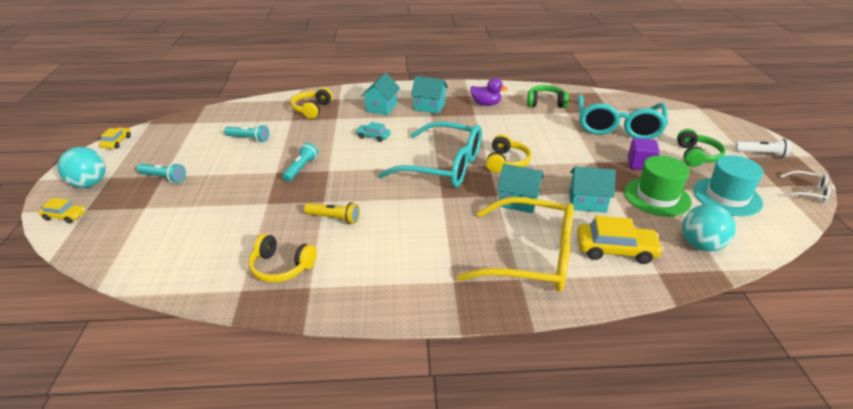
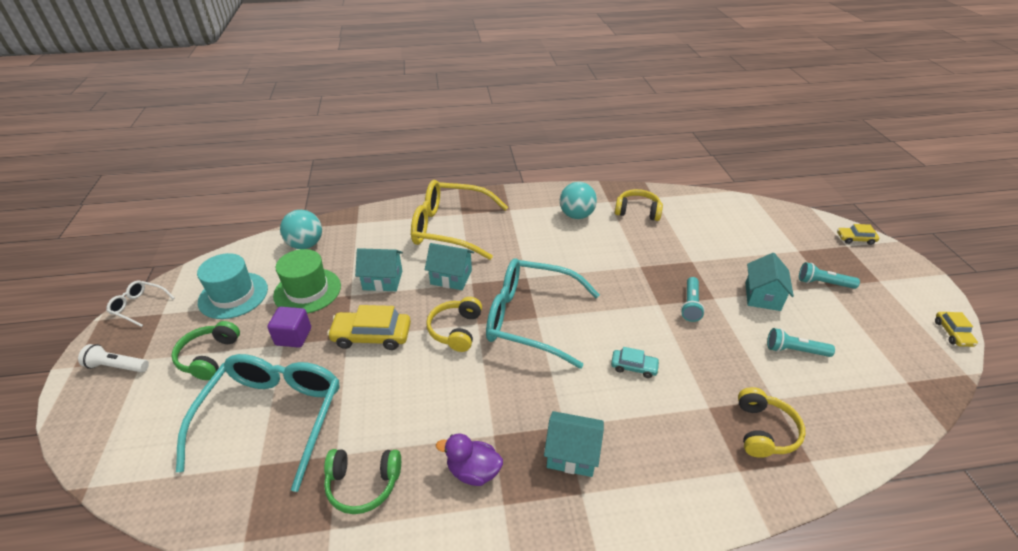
camera: 175 degrees right, 5 degrees up
(89, 184) = (887, 272): turquoise ball -> turquoise ball (576, 215)
(334, 218) = (620, 250): yellow flashlight -> none
(381, 107) = (652, 445): turquoise house -> turquoise house (762, 296)
(615, 250) = (380, 237): yellow car -> yellow car (372, 336)

